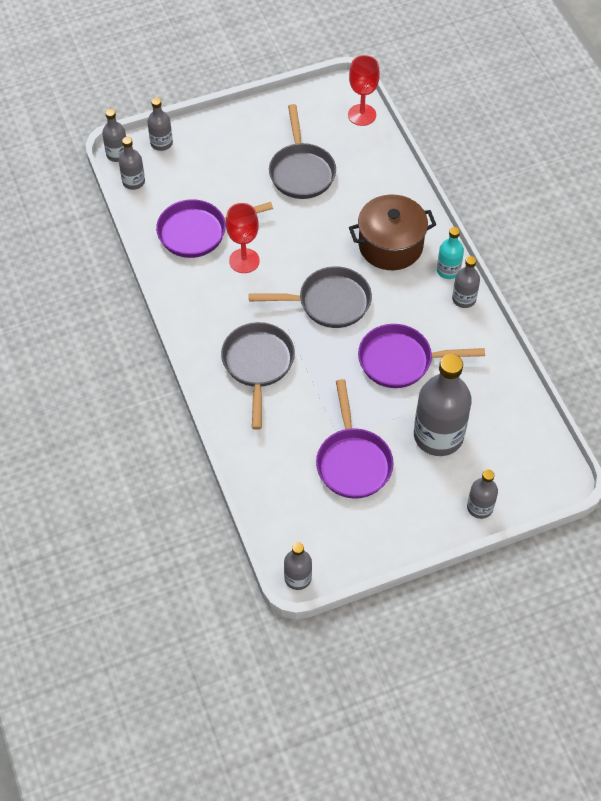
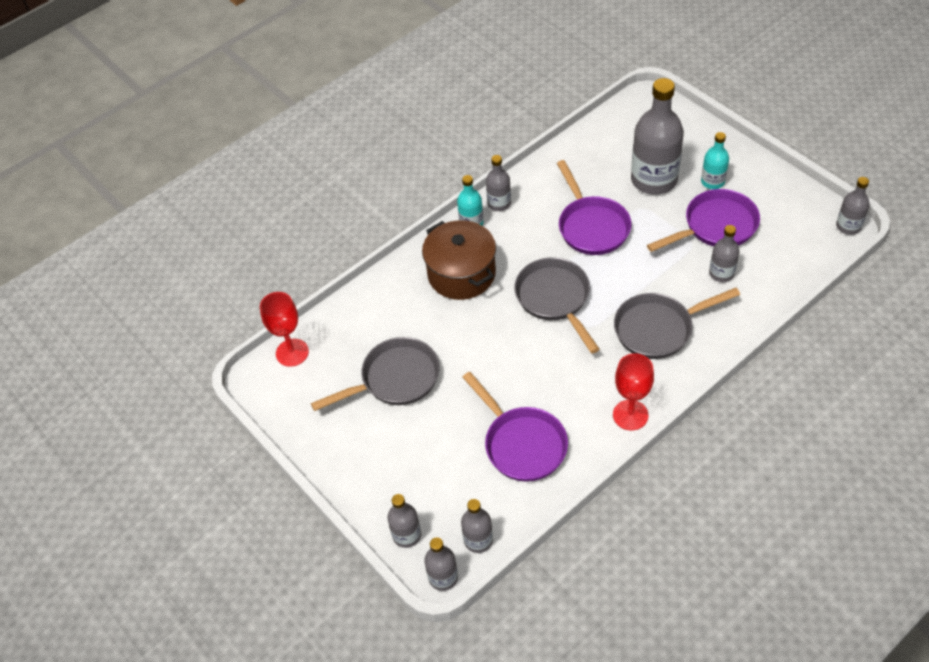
camera: 105 degrees left, 5 degrees down
(244, 261) = (539, 387): red goblet -> red goblet (630, 415)
(412, 486) = (712, 181): none -> turquoise bottle
(480, 507) = (704, 137): grey bottle -> grey bottle (721, 273)

